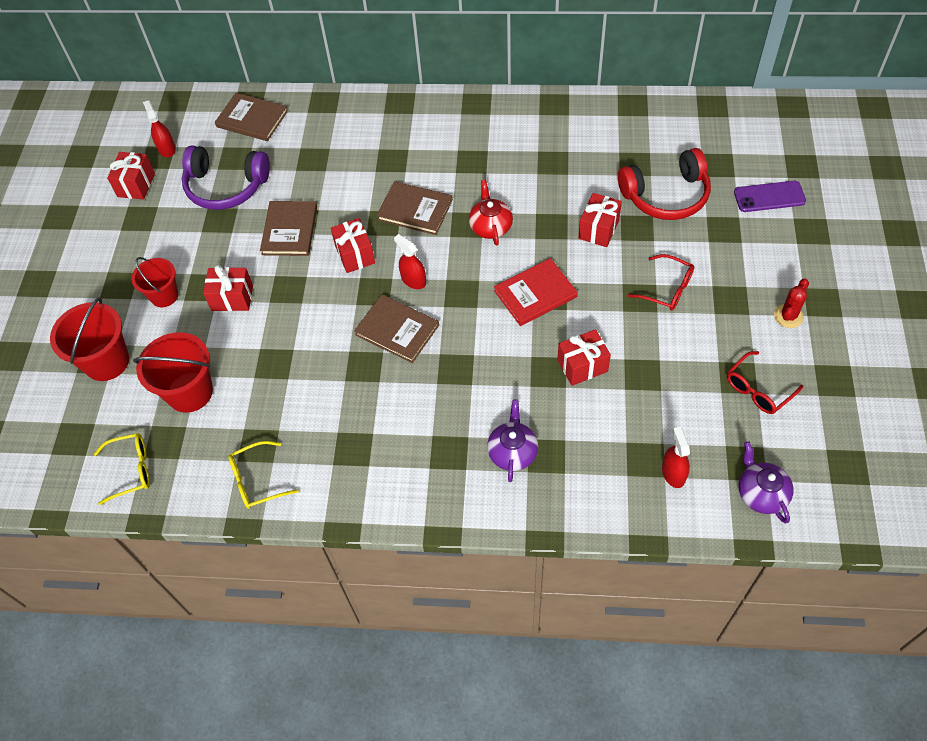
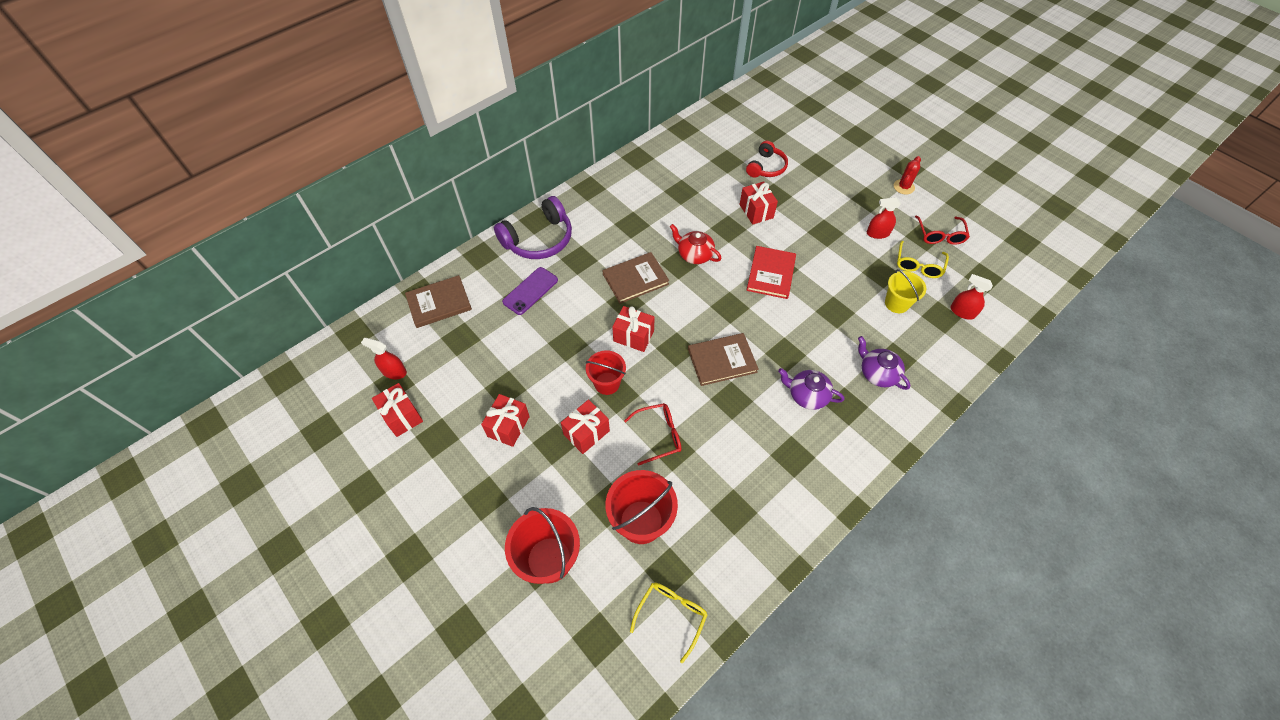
camera: 50 degrees left, 0 degrees up
(164, 295) = (532, 474): red bucket -> red bucket (607, 383)
(226, 186) = (480, 362): purple headphones -> purple headphones (539, 239)
(257, 480) = (763, 534): yellow glasses -> yellow glasses (918, 265)
(289, 230) = (567, 355): brown book -> none
(413, 280) = (691, 322): red spray bottle -> red spray bottle (877, 233)
(582, 366) = (847, 293): red gift -> red gift (508, 426)
(617, 412) = (896, 303): none -> yellow bucket
(666, 196) = (766, 167): red headphones -> red headphones, size x0.63
(667, 289) = (832, 217): red glasses -> red glasses (659, 435)
(761, 493) = (1009, 286): purple teapot -> purple teapot (807, 395)
(769, 197) = (816, 132): purple phone -> purple phone (530, 291)
(788, 316) = (903, 187): red cactus -> red cactus turned 45 degrees clockwise

